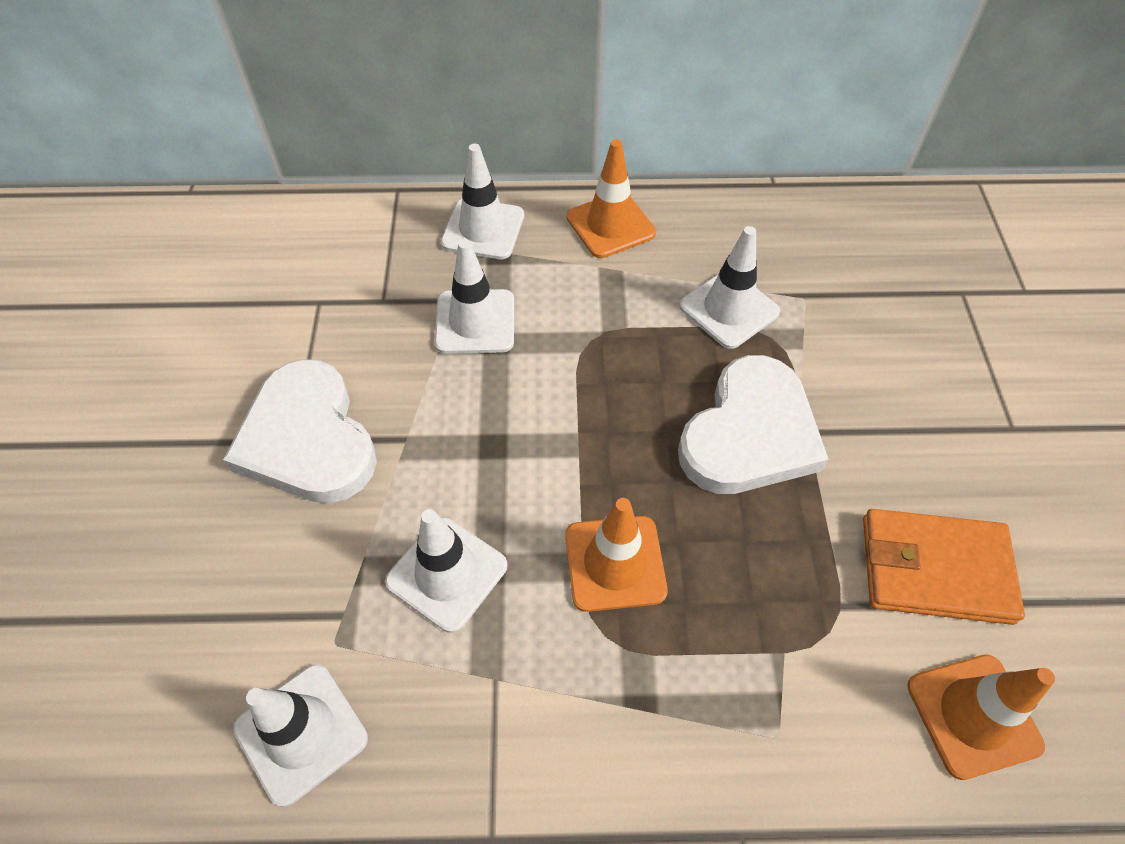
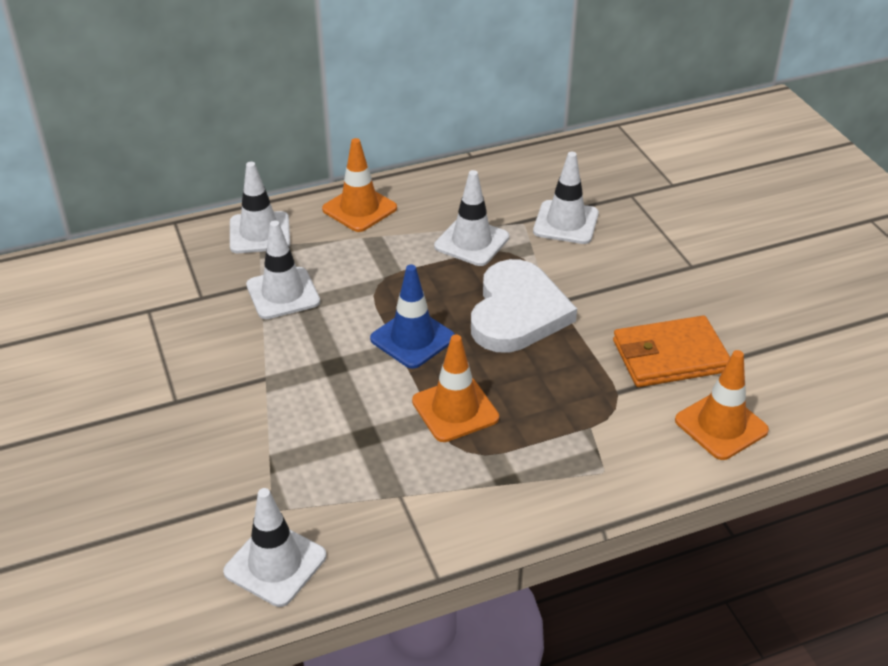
camera: 20 degrees left, 15 degrees down
(308, 439) = (187, 397): white heart -> none
(447, 573) = (337, 447): white traffic cone -> white traffic cone (566, 223)
(602, 434) = (412, 338): none -> blue traffic cone

